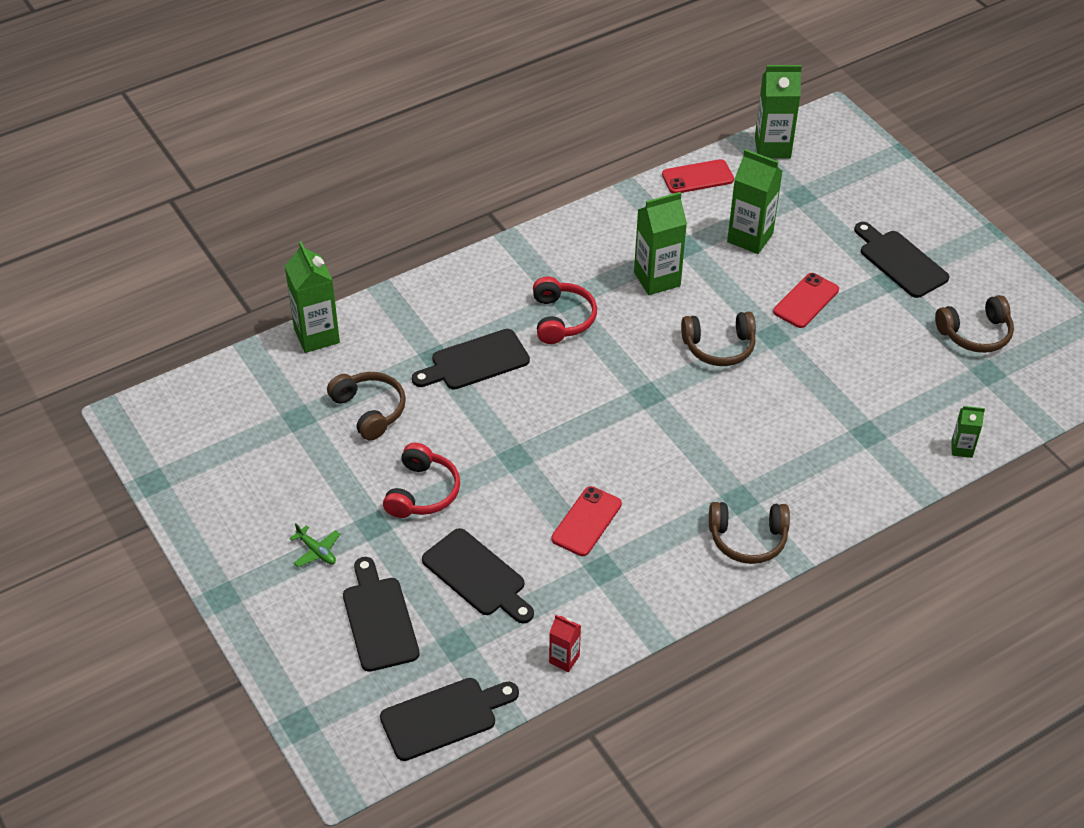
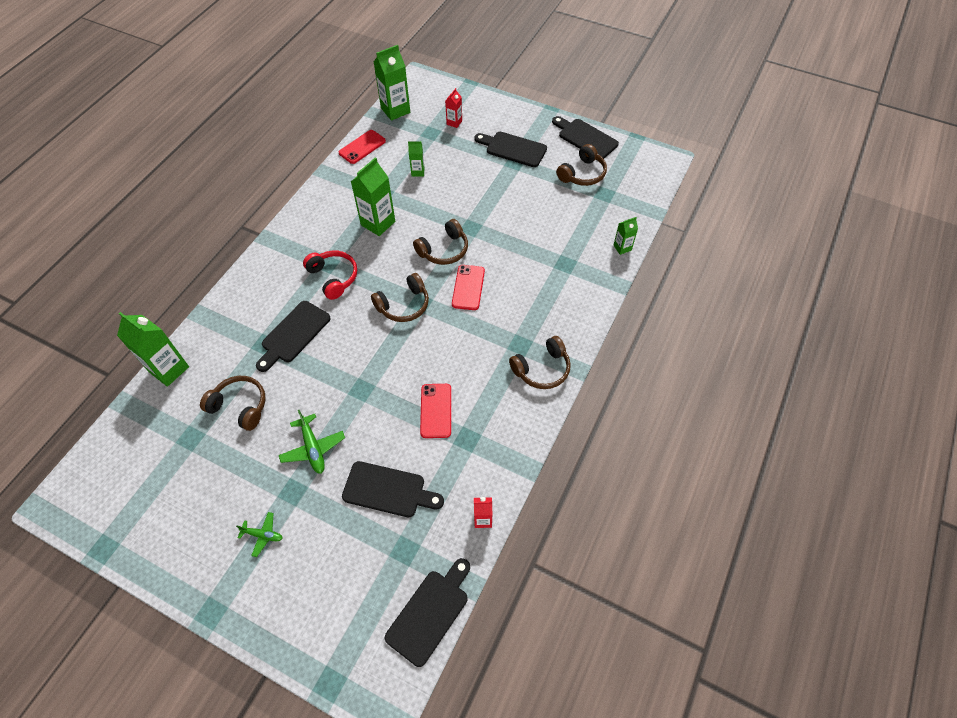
camera: 30 degrees left, 10 degrees up
(379, 619) = (339, 563): black cutting board -> black cutting board (585, 138)
(422, 492) = (313, 448): red headphones -> green plane
(626, 388) = (403, 305): none -> brown headphones
(750, 238) = (418, 172): green carton -> green carton, size x0.53
(806, 301) = (476, 197): red phone -> red phone (468, 287)
(842, 195) = (454, 122): none -> red carton

